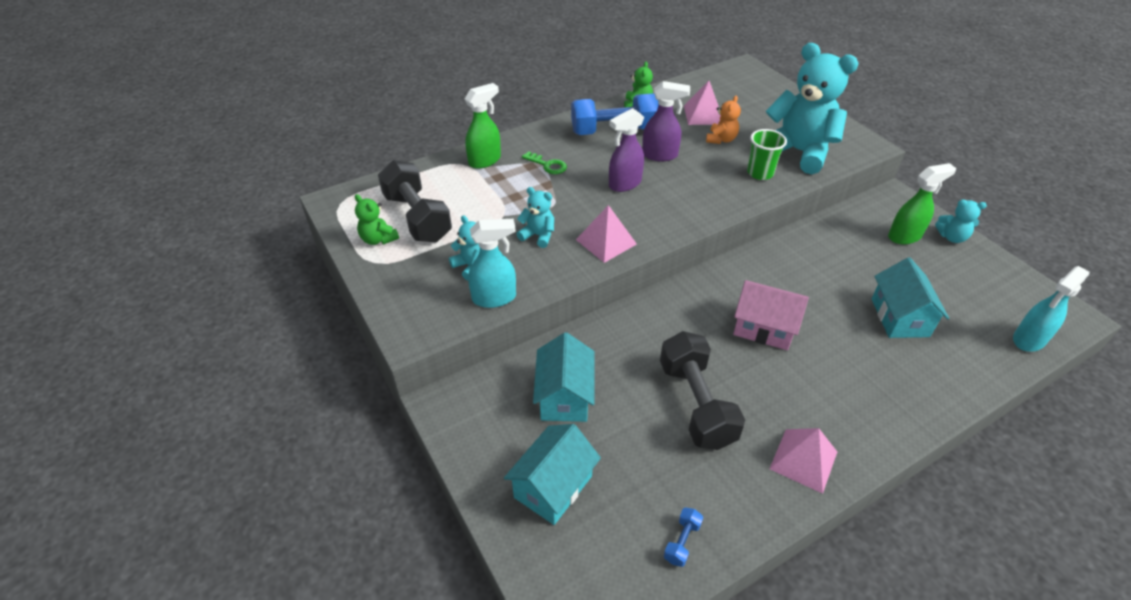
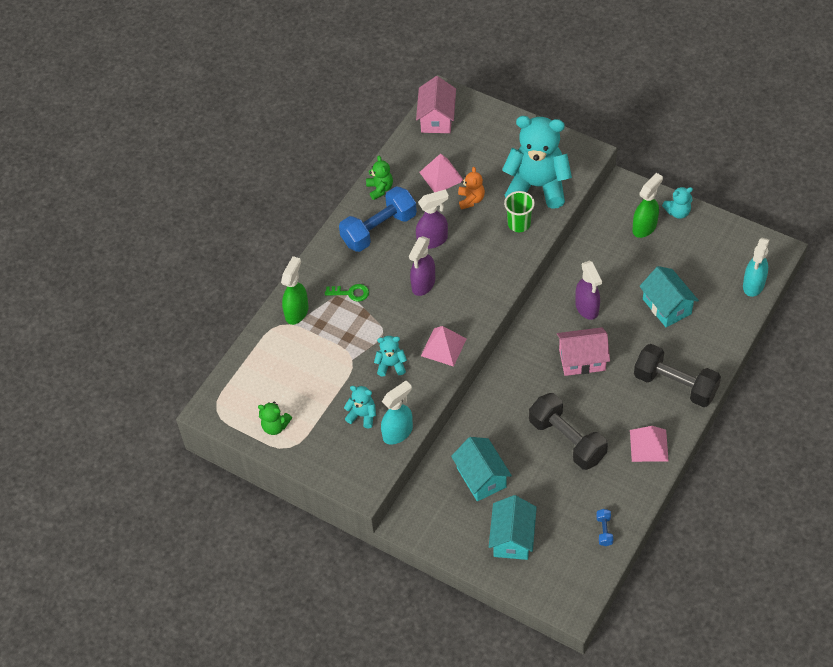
camera: 25 degrees left, 10 degrees up
(417, 217) = (288, 393): black dumbbell -> black dumbbell (675, 385)
(727, 78) = (436, 118): none -> pink house
(797, 282) = (587, 308): none -> purple spray bottle

